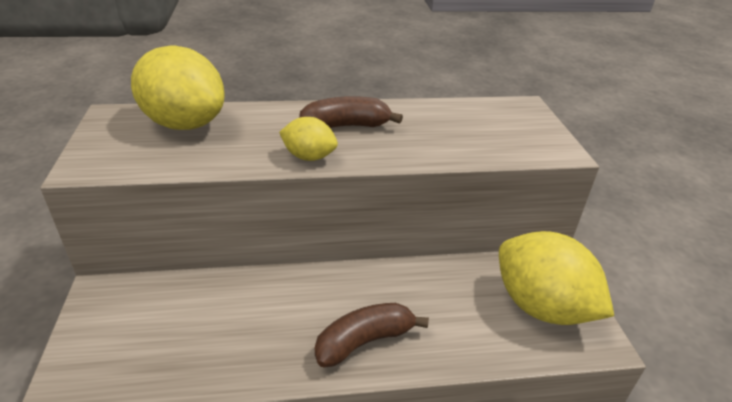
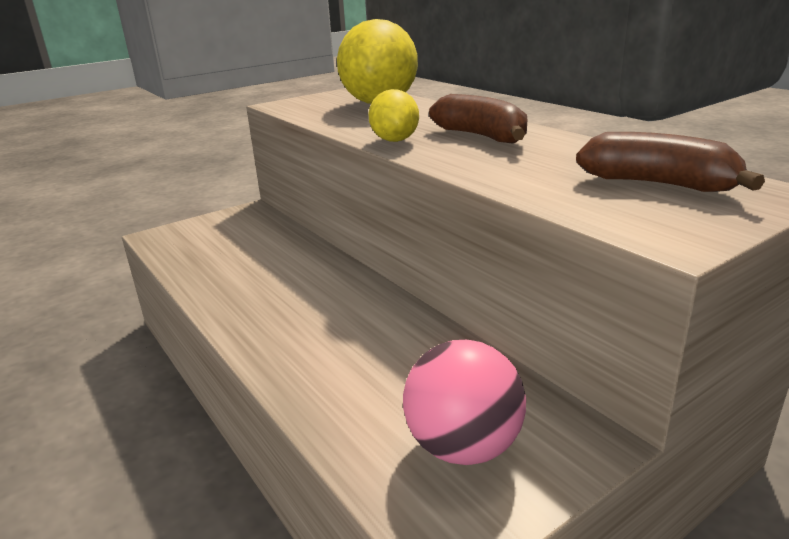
camera: 65 degrees right, 10 degrees down
(364, 341) = (282, 329): brown banana -> brown banana (658, 184)
(541, 307) = (463, 447): yellow lemon -> pink ball

